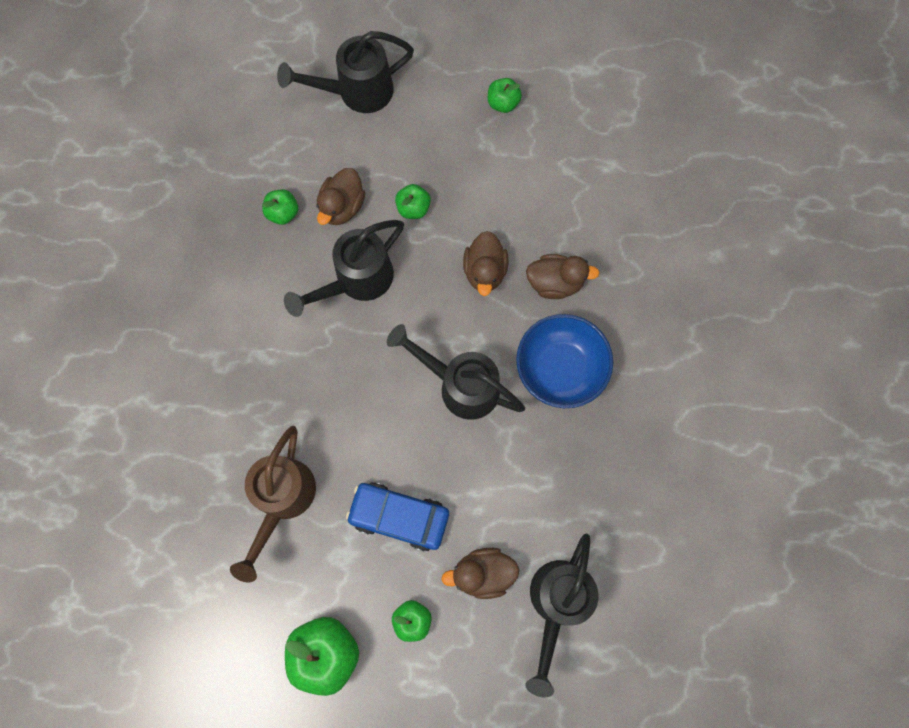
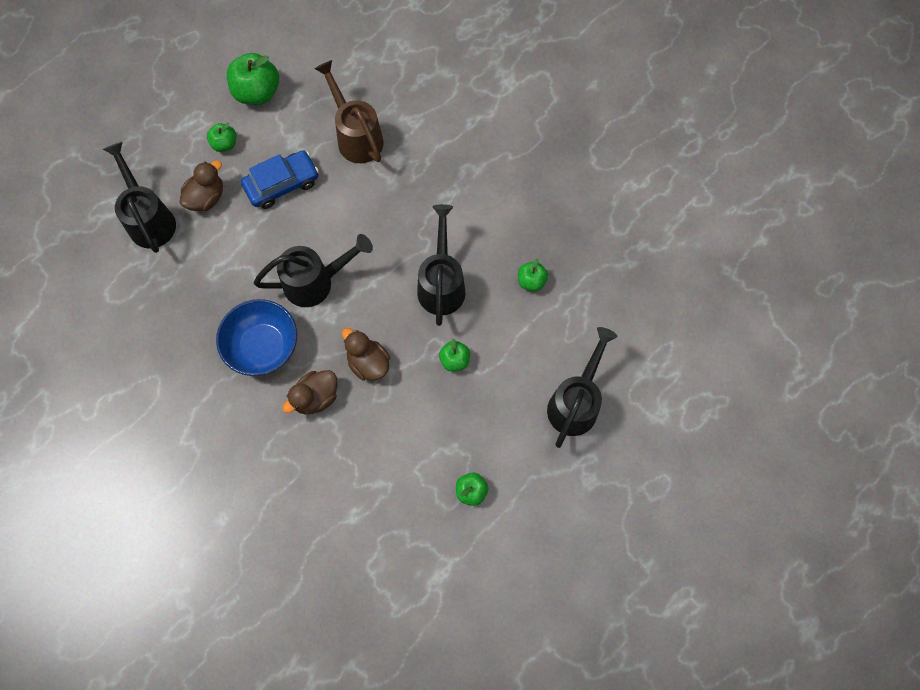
camera: 135 degrees right, 5 degrees down
(342, 207) = (500, 319): brown duck -> none

